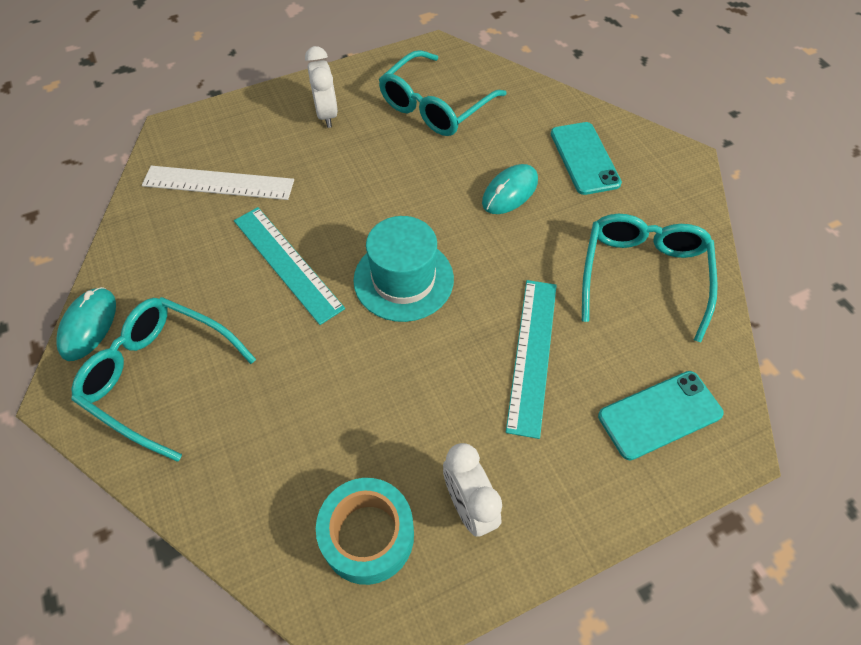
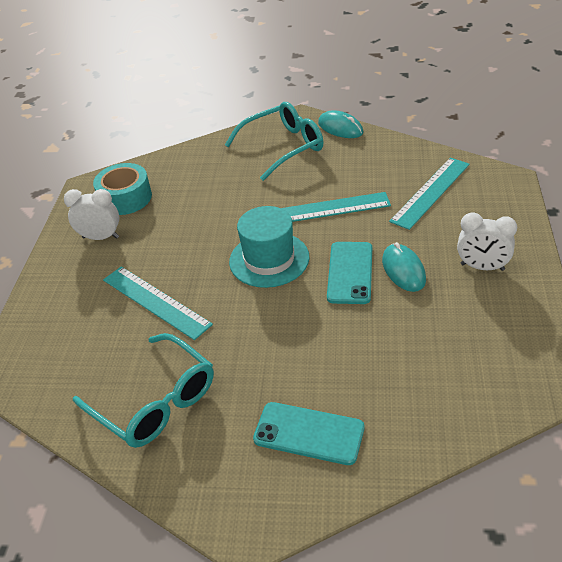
camera: 125 degrees right, 15 degrees down
(218, 183) = (431, 192): white ruler -> turquoise ruler
(434, 106) = (454, 345): turquoise glasses -> none
(510, 192) = (307, 354): turquoise mouse -> turquoise mouse (403, 270)
(660, 415) = (56, 346): turquoise phone -> turquoise phone (350, 272)

